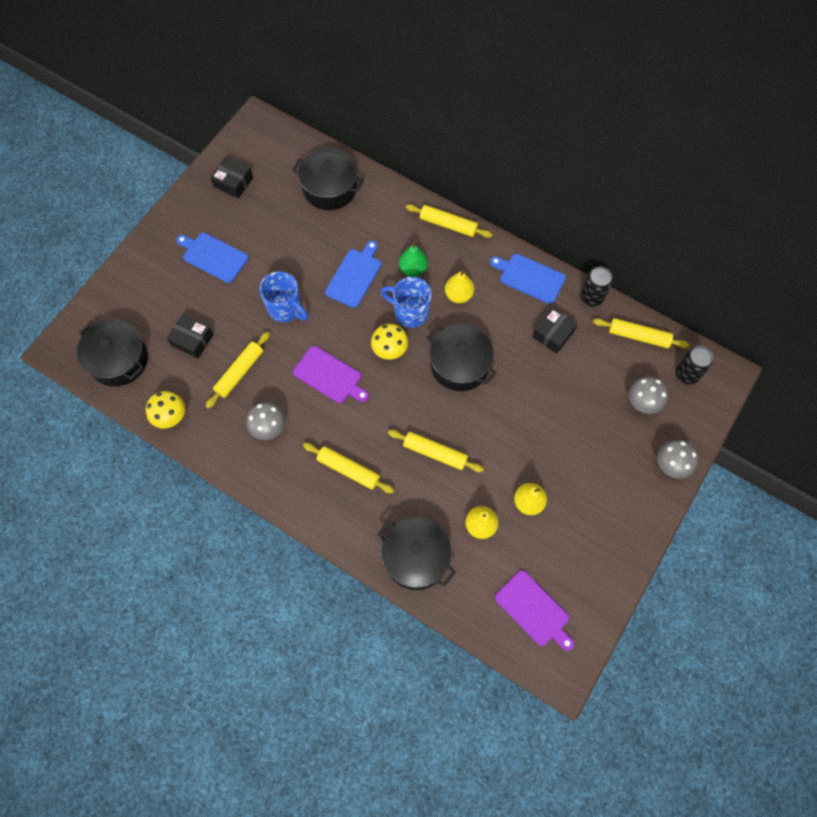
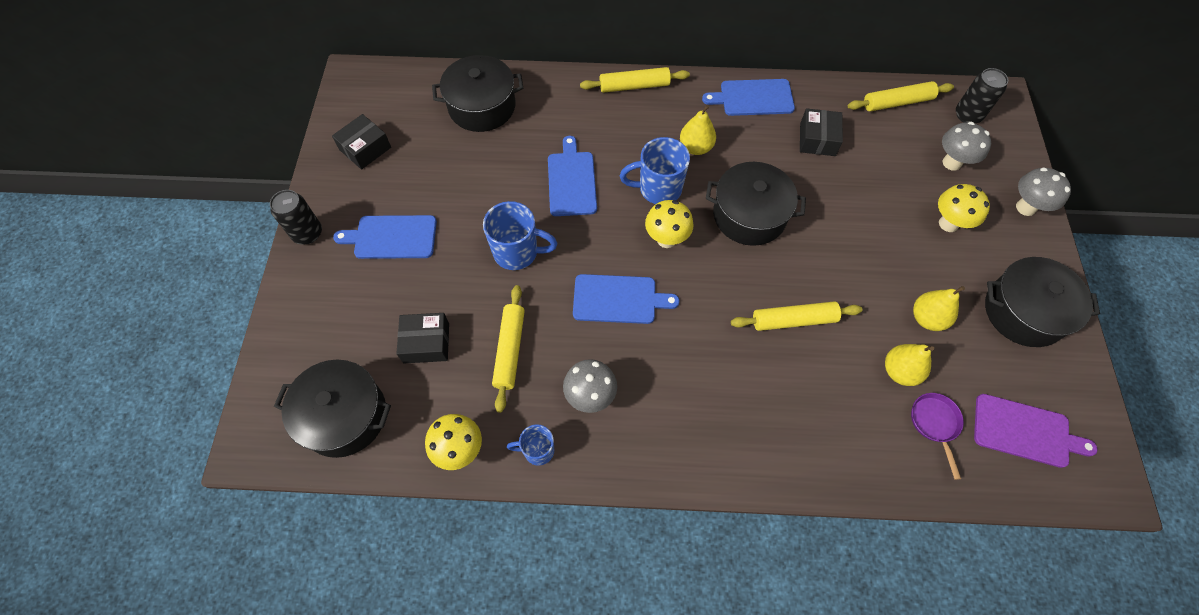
camera: 30 degrees left, 5 degrees down
(216, 444) = (537, 450): none -> blue mug
(233, 182) = (365, 148): black box -> black box turned 45 degrees counterclockwise
(329, 376) = (618, 299): purple cutting board -> blue cutting board
(348, 470) = (714, 392): yellow rolling pin -> none
(413, 269) = (629, 145): green pear -> none
(416, 557) = (861, 448): black pot -> black pot (1023, 312)
(476, 571) = (935, 424): none -> purple pan
(591, 297) = (826, 88): black can -> black can (307, 233)
(600, 447) = (948, 224): none -> yellow mushroom

